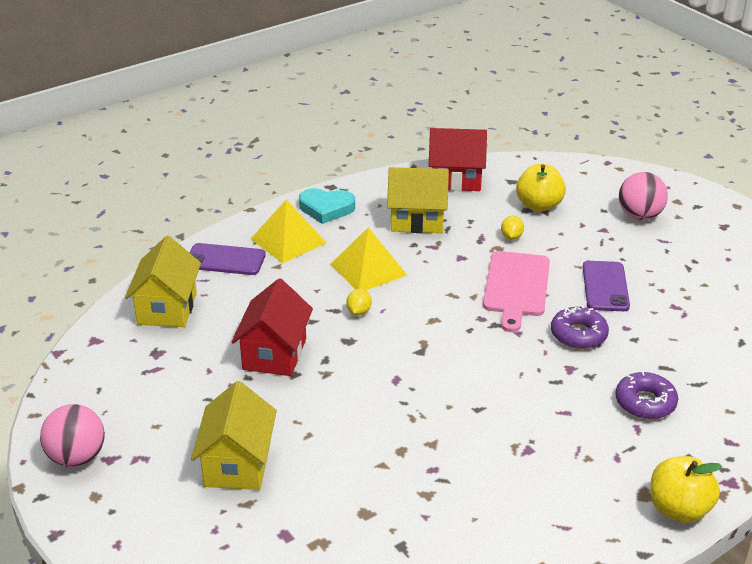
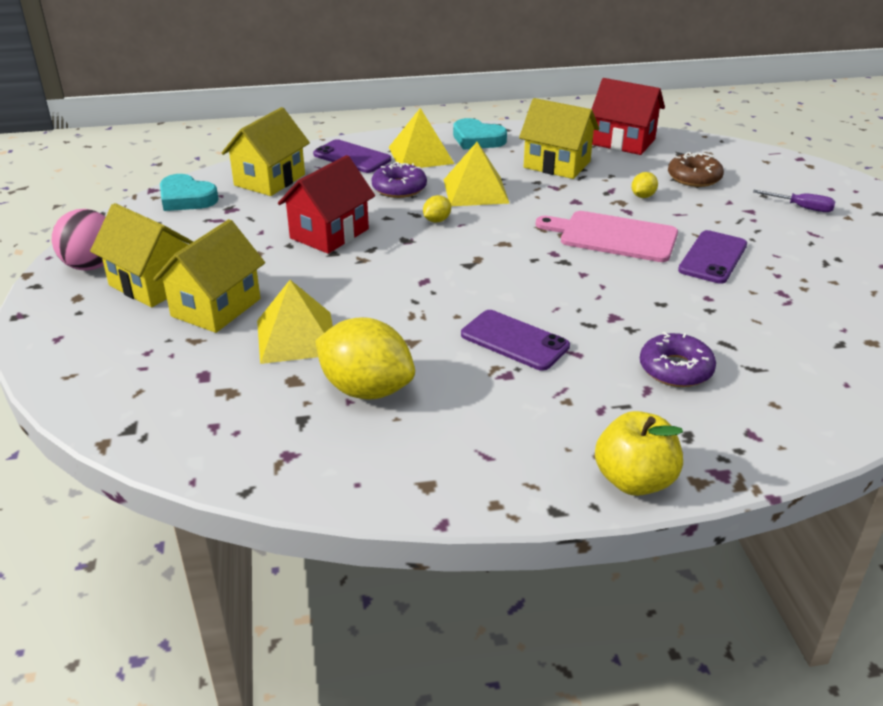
camera: 25 degrees right, 0 degrees up
(102, 353) = (186, 198): none -> turquoise heart
(156, 459) = (152, 284): none -> yellow house
(333, 471) = (296, 337): none -> yellow pyramid
(431, 501) = (366, 389): none -> yellow lemon
(511, 415) = (514, 340): none -> purple phone
(516, 287) = (613, 236): pink cutting board -> pink cutting board turned 75 degrees clockwise
(539, 205) = (694, 177): yellow apple -> brown donut
(578, 335) = (648, 291): purple donut -> purple donut (399, 188)
(639, 216) = (802, 208): pink ball -> purple screwdriver

